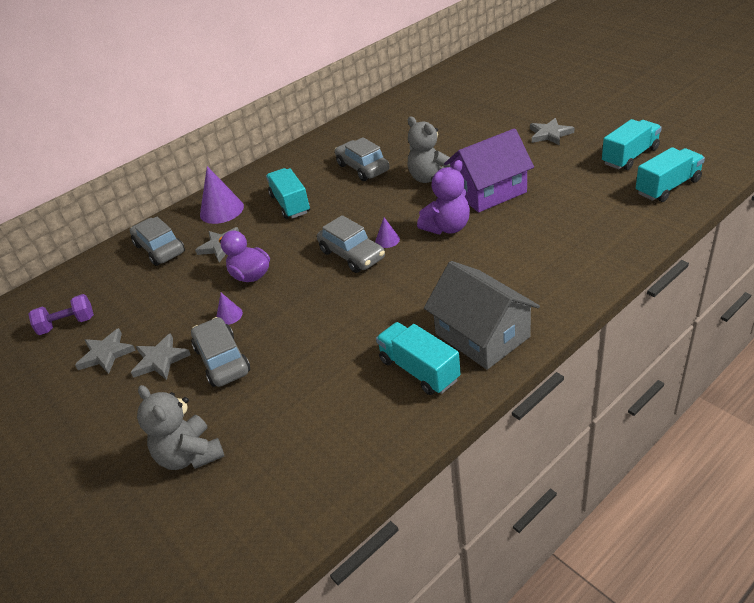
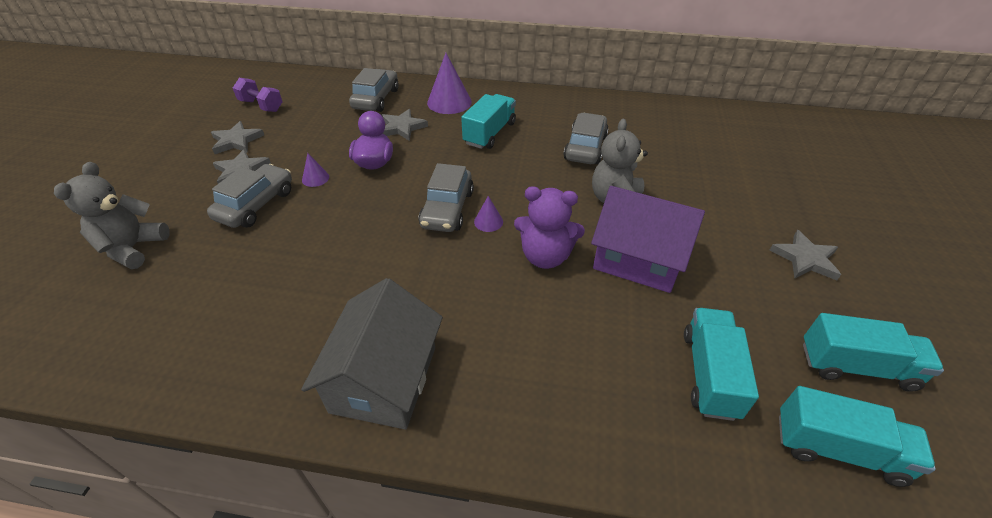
camera: 45 degrees right, 5 degrees up
(419, 370) = (301, 350): turquoise truck -> turquoise truck (709, 374)

